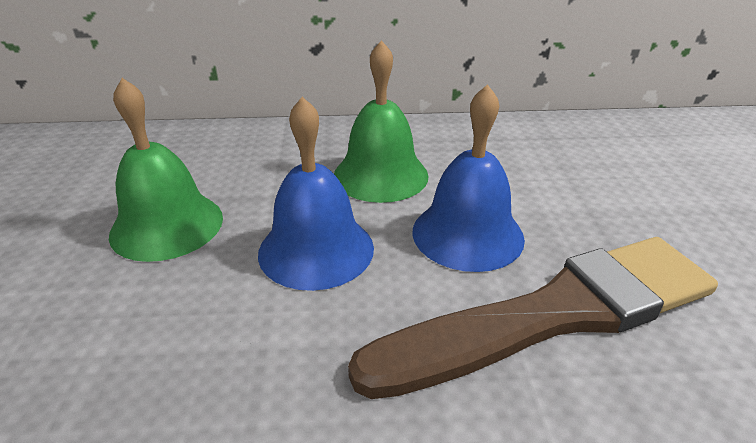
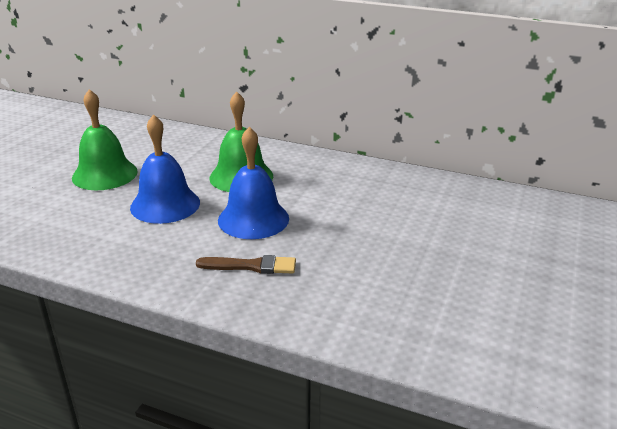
camera: 25 degrees right, 5 degrees down
(554, 314) = (251, 266): brown brush -> brown brush, size x0.43

